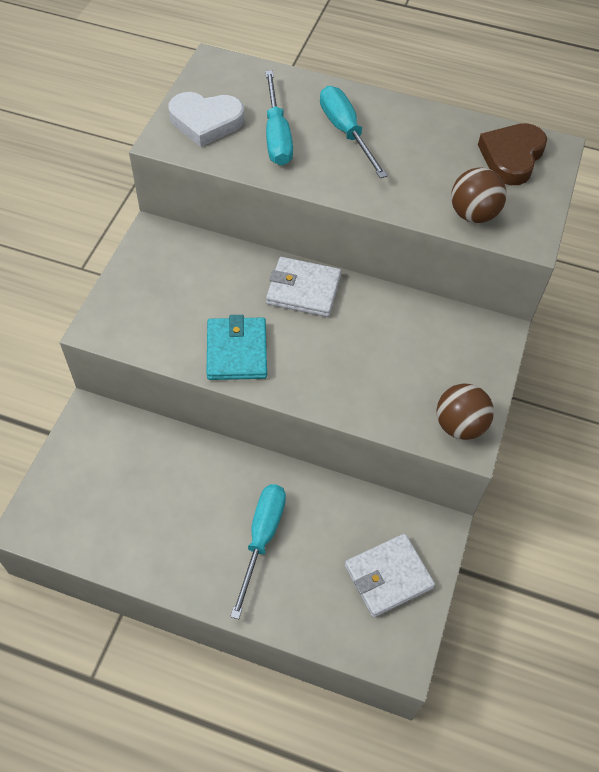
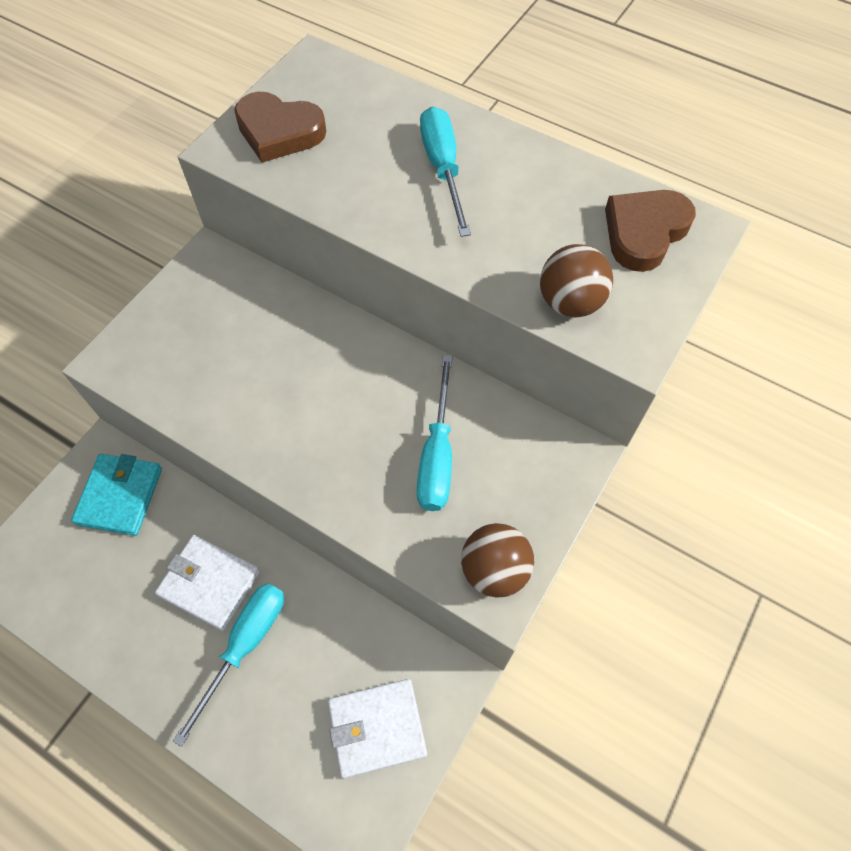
camera: 15 degrees right, 5 degrees up
(206, 122) = (279, 132): white heart -> brown heart
(237, 351) = (255, 420): turquoise wallet -> turquoise wallet (120, 496)
(276, 136) = (357, 161): turquoise screwdriver -> turquoise screwdriver (437, 455)
(303, 290) = (358, 355): white wallet -> white wallet (209, 583)

